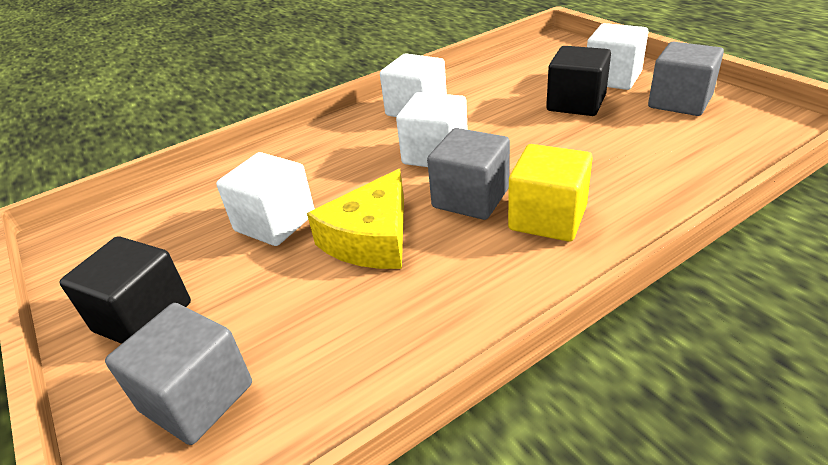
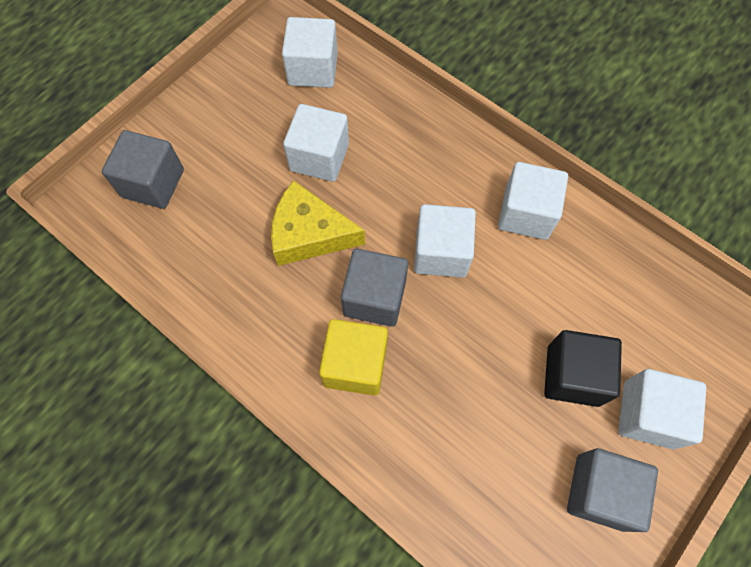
camera: 70 degrees right, 30 degrees up
(143, 317) = (211, 119): black cube -> none
(154, 218) = (313, 69): none -> white cube

